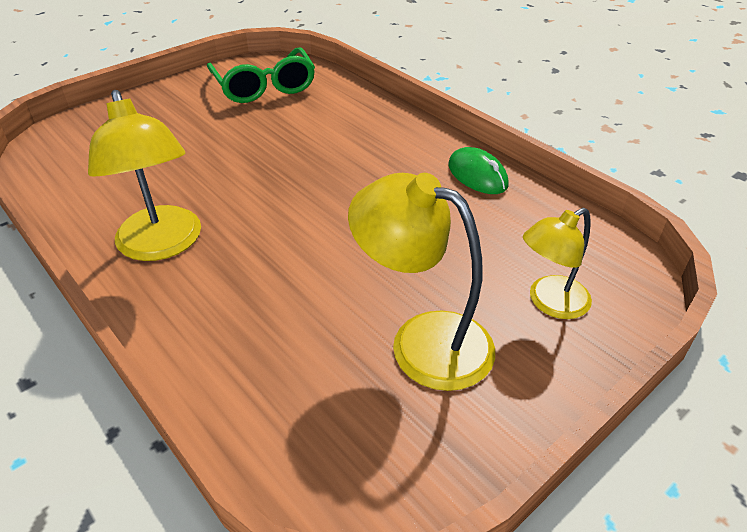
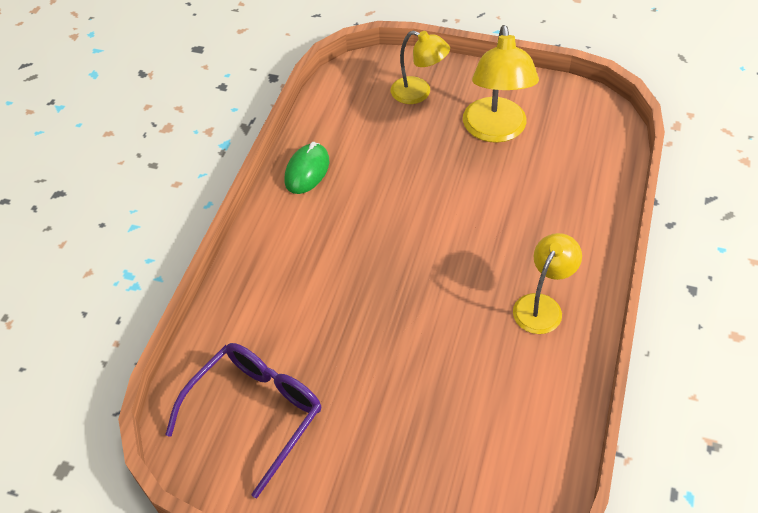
camera: 120 degrees left, 10 degrees up
(162, 245) = (542, 306): yellow lamp -> yellow lamp, size x0.65
(264, 87) = (255, 413): green glasses -> purple glasses

